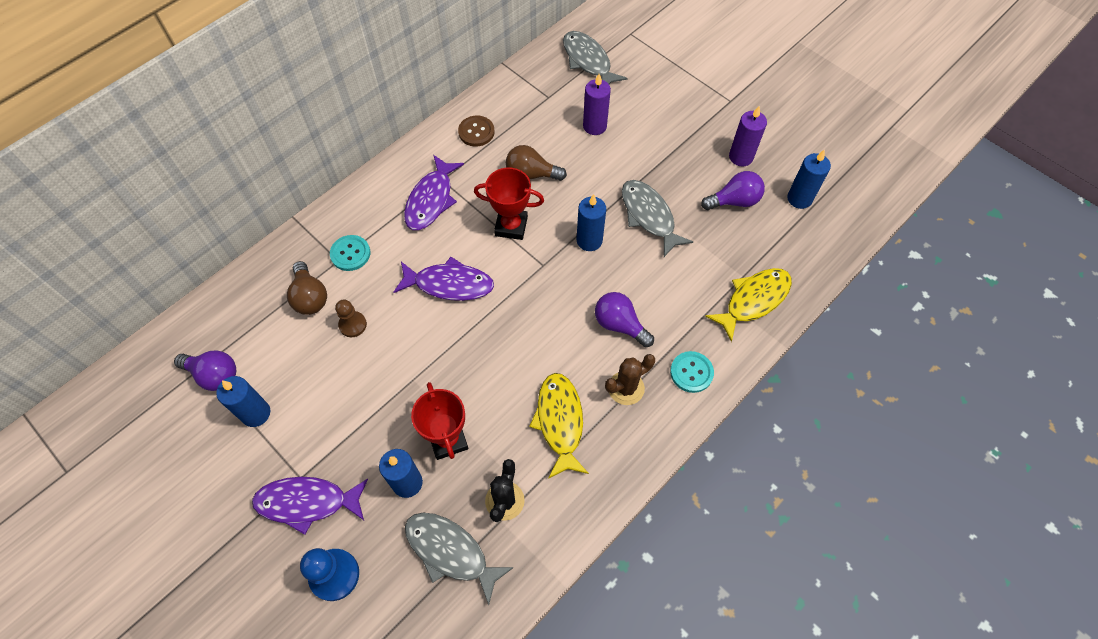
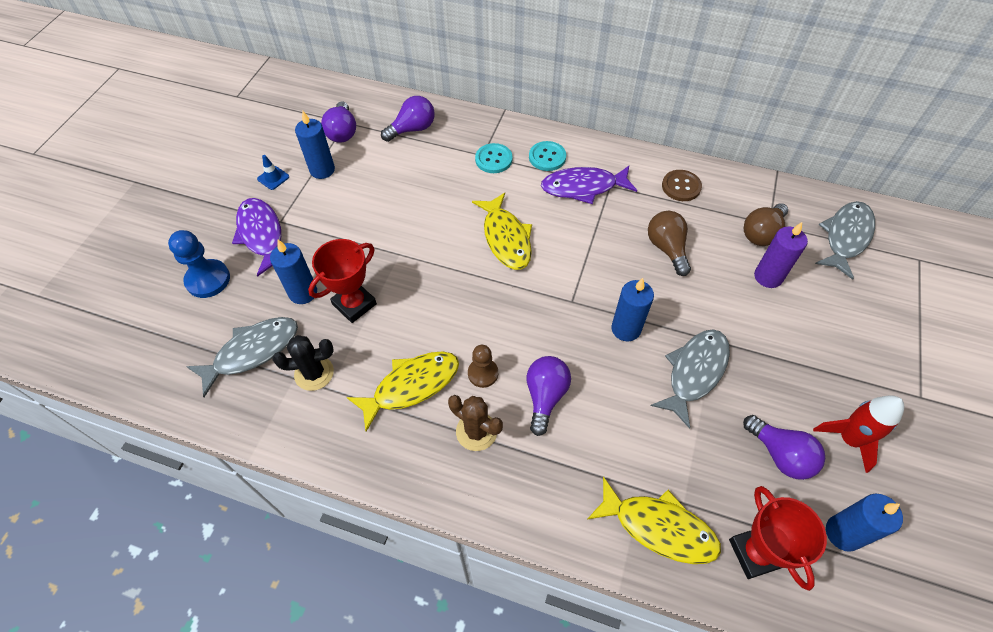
camera: 65 degrees right, 5 degrees down
(232, 467) = (273, 178): none -> blue traffic cone
(259, 307) = (412, 129): none -> purple light bulb
(310, 297) = (438, 154): brown light bulb -> brown light bulb (761, 233)
(353, 325) = (428, 191): brown pawn -> brown pawn (483, 373)
(449, 284) = (506, 238): purple fish -> yellow fish
(451, 552) = (252, 352): grey fish -> grey fish turned 45 degrees clockwise
(511, 226) = (597, 257): red trophy -> red trophy (755, 553)
(691, 372) = (528, 491): turquoise button -> turquoise button (547, 157)
(741, 157) = (849, 439): purple candle -> red rocket

